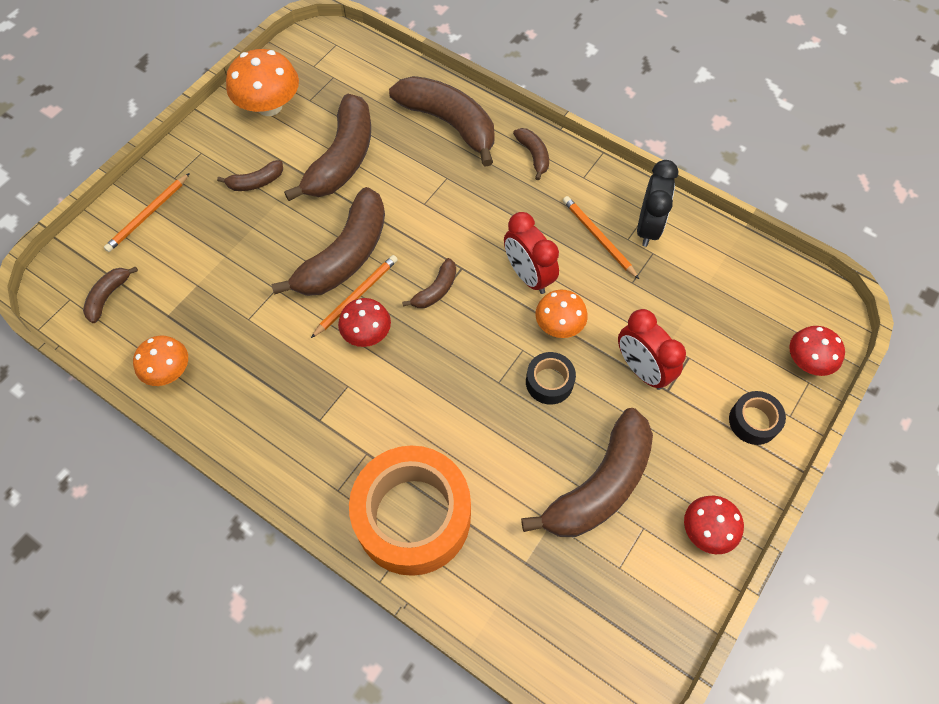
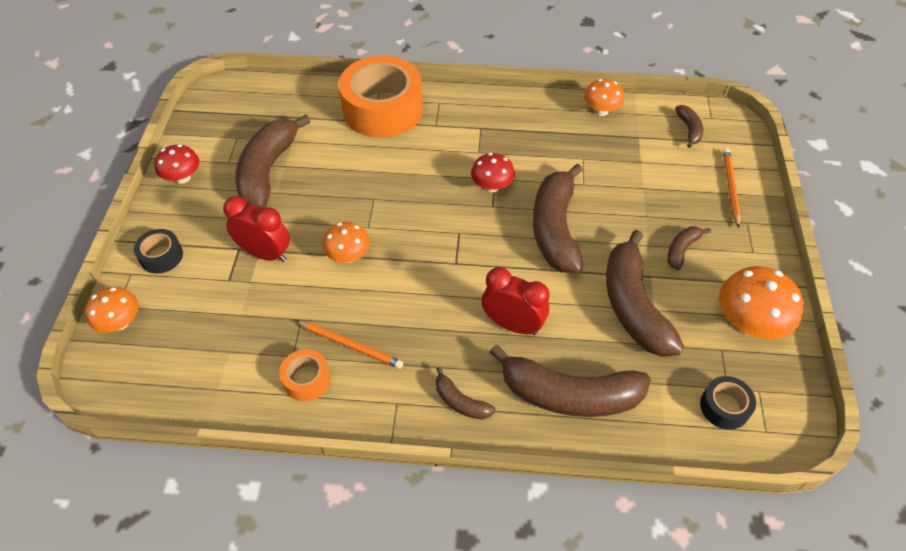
camera: 150 degrees right, 10 degrees down
(356, 296) = (521, 205): orange pencil -> none
(436, 290) = (464, 237): brown banana -> none
(528, 276) = (396, 282): red clock -> red clock (512, 324)
(549, 382) = (335, 214): black tape -> black tape (724, 407)
(648, 227) = (306, 379): black clock -> orange tape
(807, 361) = (120, 322): red mushroom -> orange mushroom

